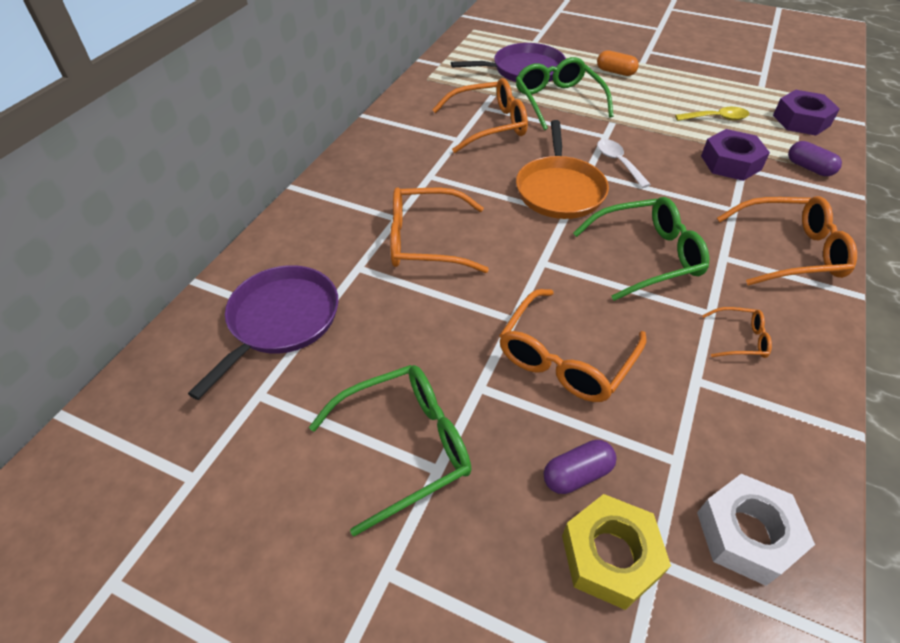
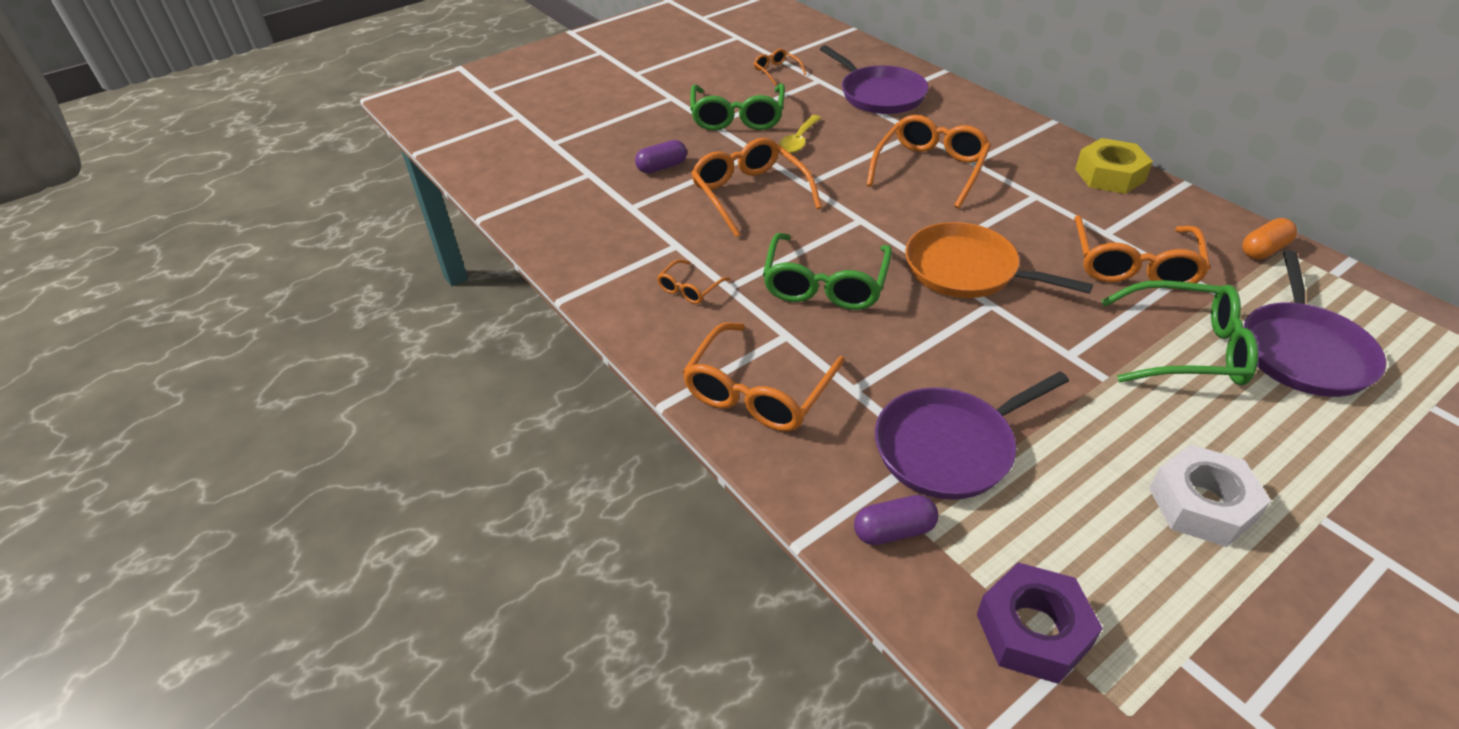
camera: 120 degrees right, 5 degrees down
(244, 458) = (776, 71): none -> orange glasses
(577, 474) = (662, 167): purple capsule -> purple capsule turned 60 degrees clockwise
(610, 556) = (608, 161): yellow nut -> yellow nut (1109, 175)
(615, 72) = (1283, 459): orange capsule -> orange capsule (1263, 250)
(618, 162) = (1000, 338): white spoon -> none
(716, 118) = (1079, 506): yellow spoon -> yellow spoon (798, 141)
(730, 163) = (949, 447): purple nut -> purple pan
(746, 534) = (566, 211): white nut -> white nut (1201, 504)

